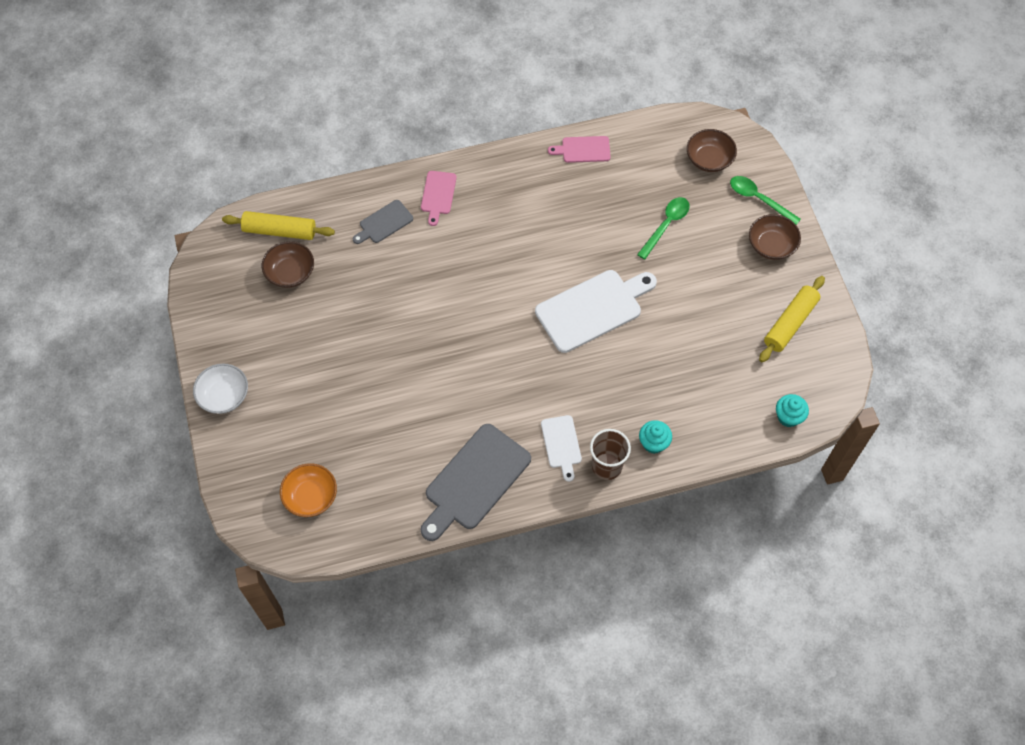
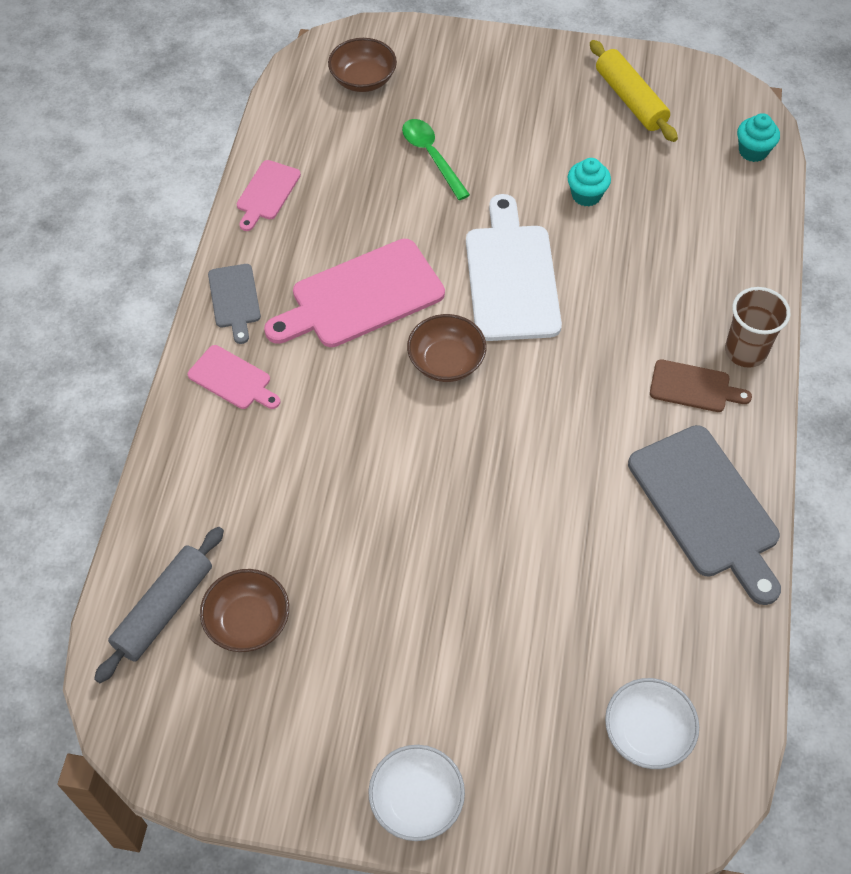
camera: 65 degrees left, 5 degrees down
(280, 230) = (163, 609): yellow rolling pin -> grey rolling pin
(311, 496) = (647, 732): orange bowl -> white bowl
(384, 223) = (237, 463): grey cutting board -> grey cutting board (235, 299)
(532, 234) = (361, 297): none -> pink cutting board
(561, 444) = (694, 387): white cutting board -> brown cutting board
(653, 443) = (733, 291): turquoise cupcake -> turquoise cupcake (586, 195)
(759, 199) = (447, 58): green spoon -> none
(771, 245) = (517, 73): brown bowl -> brown bowl (446, 361)

